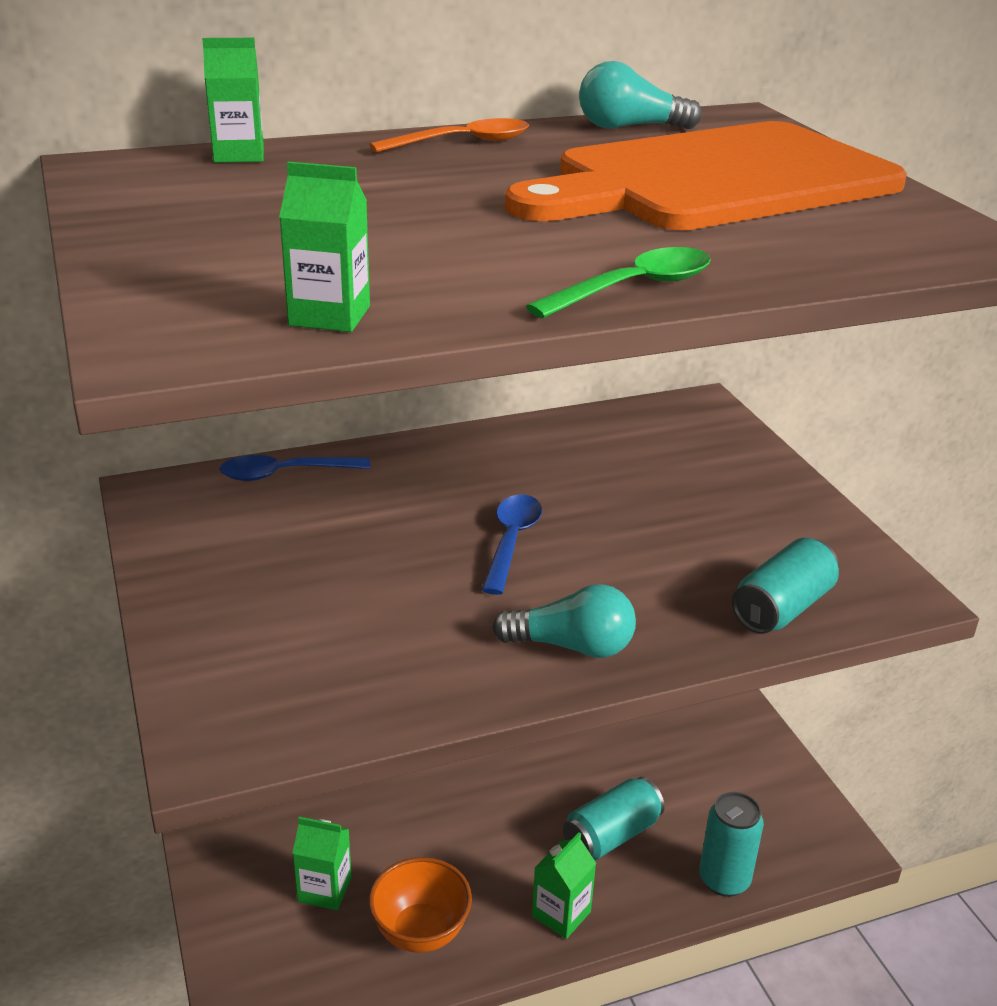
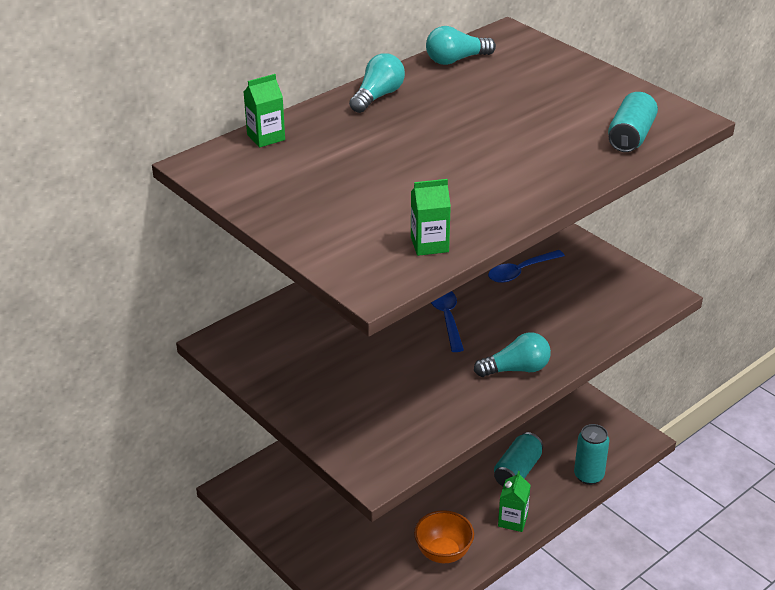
camera: 20 degrees left, 5 degrees up
(284, 474) = (287, 310): blue spoon -> blue spoon (520, 271)
(324, 889) = (376, 549): green carton -> none
(463, 143) = (378, 96): orange spoon -> turquoise light bulb
(634, 288) = (549, 190): green spoon -> none
(714, 180) = (532, 98): orange cutting board -> none
(782, 608) = (607, 318): turquoise can -> turquoise can (630, 137)

